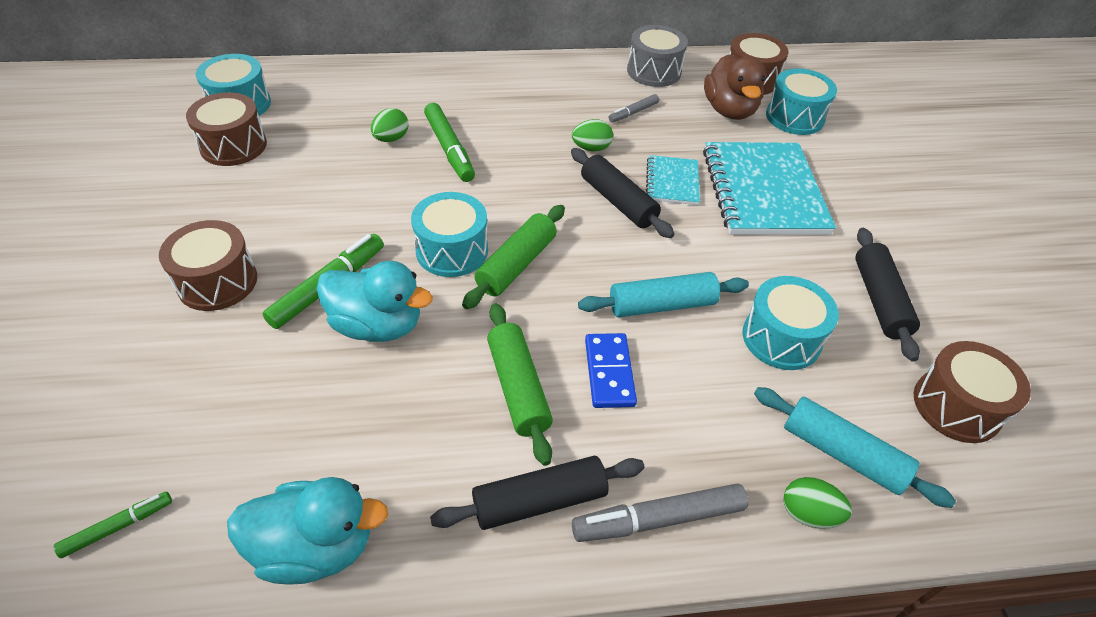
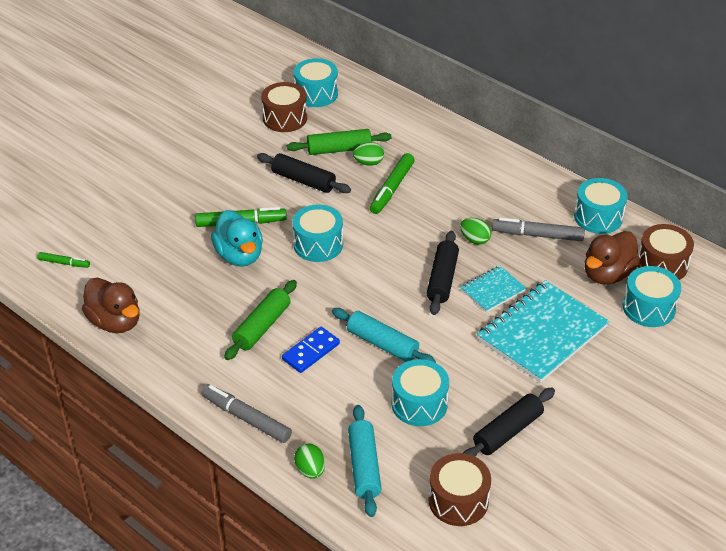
camera: 50 degrees right, 5 degrees down
(217, 282) = (199, 188): brown drum -> none
(315, 547) = (115, 322): turquoise duck -> brown duck
(516, 265) = (339, 273): green rolling pin -> green rolling pin (339, 149)
(539, 501) = (211, 373): black rolling pin -> black rolling pin (303, 180)
(633, 112) = (537, 235): grey marker -> grey marker, size x1.74
(654, 71) = (598, 217): grey drum -> turquoise drum

